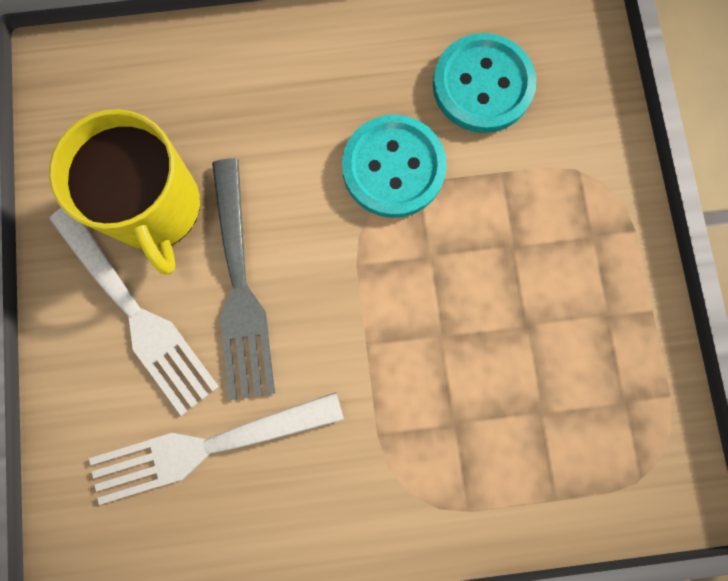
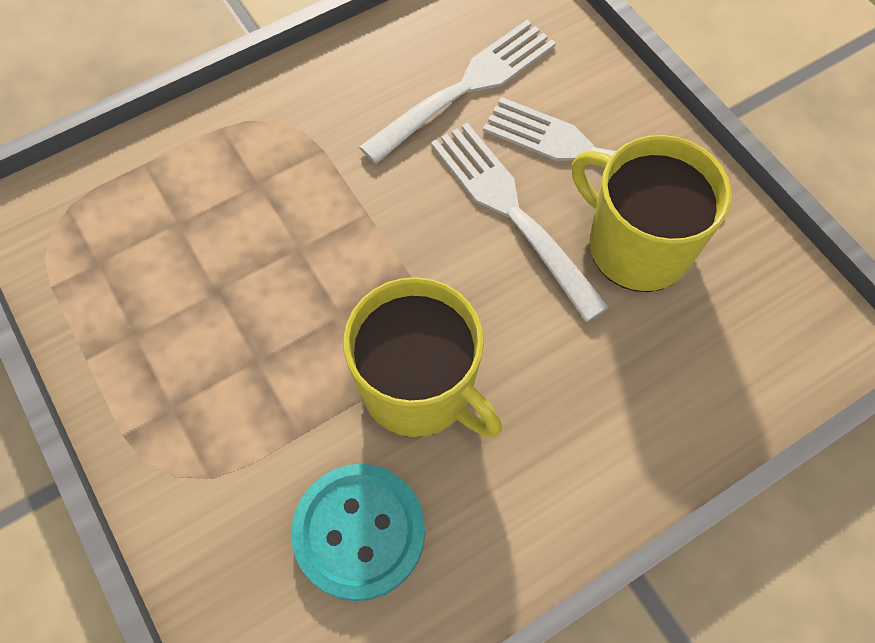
camera: 155 degrees right, 15 degrees down
(240, 287) = (511, 211): grey fork -> white fork
(393, 168) = (419, 387): turquoise button -> yellow mug

